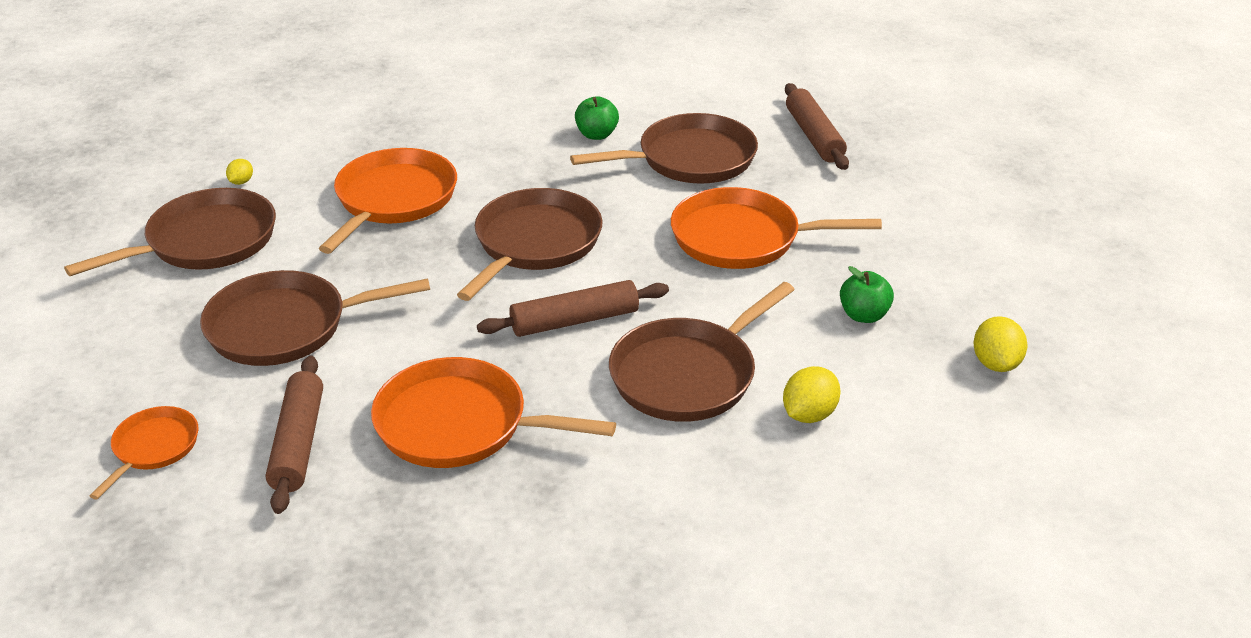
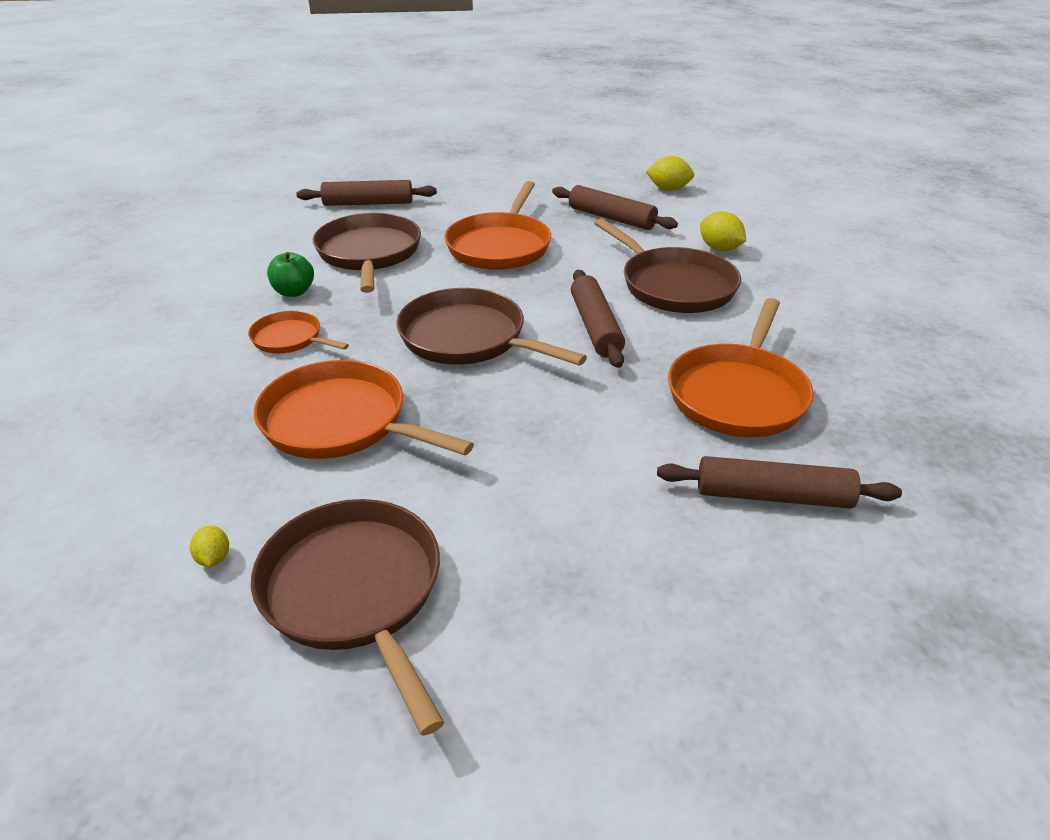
camera: 80 degrees left, 0 degrees up
(154, 447) = (793, 618): orange pan -> orange pan (290, 339)
(241, 182) = (214, 558): yellow lemon -> yellow lemon turned 45 degrees clockwise
(285, 327) = (570, 508): brown pan -> none
(863, 315) = (611, 218): green apple -> brown rolling pin

